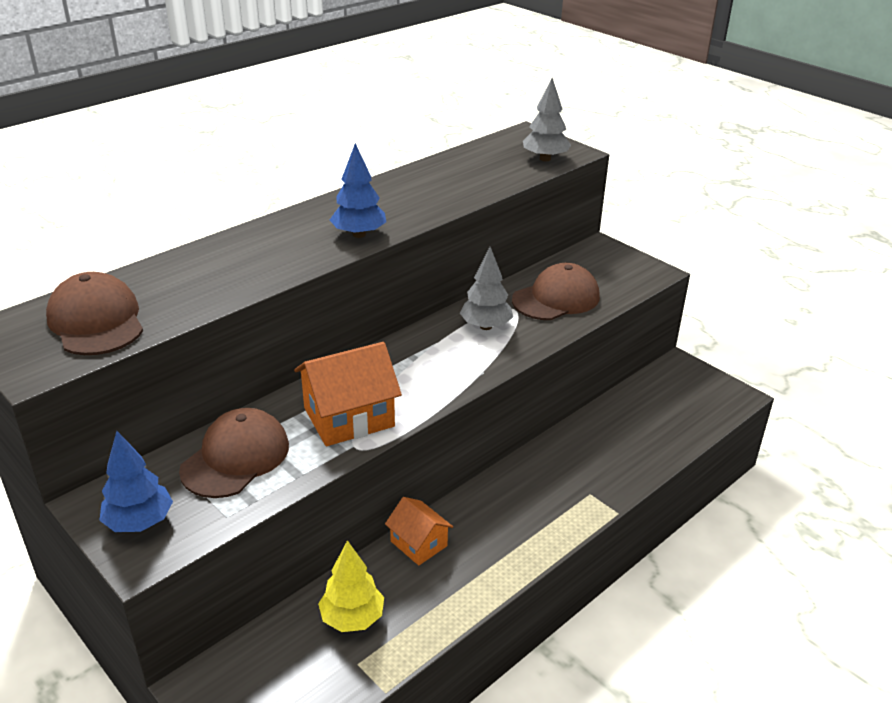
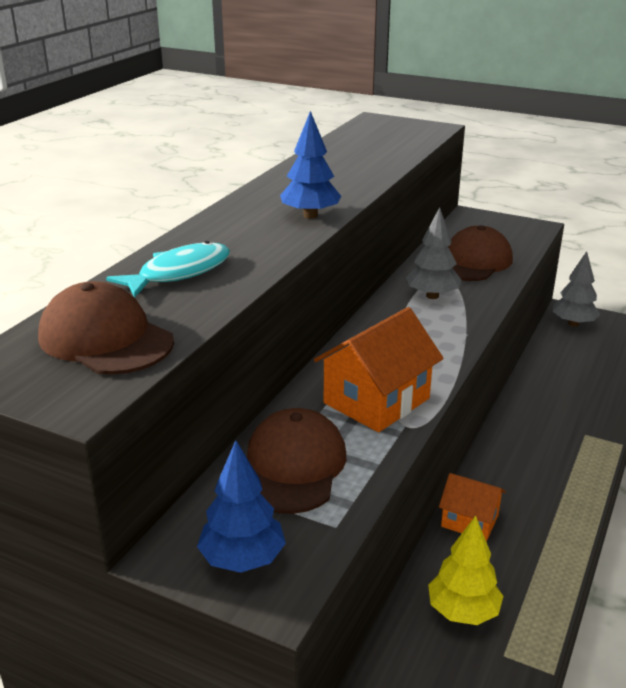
camera: 20 degrees left, 5 degrees down
(201, 271) = (179, 273): none -> turquoise fish
(545, 159) = (415, 135): grey tree -> grey tree (573, 323)

